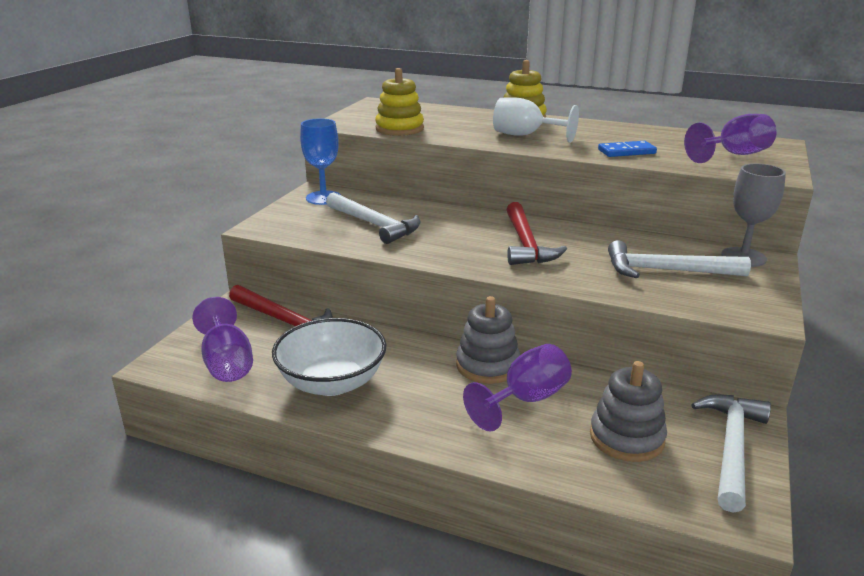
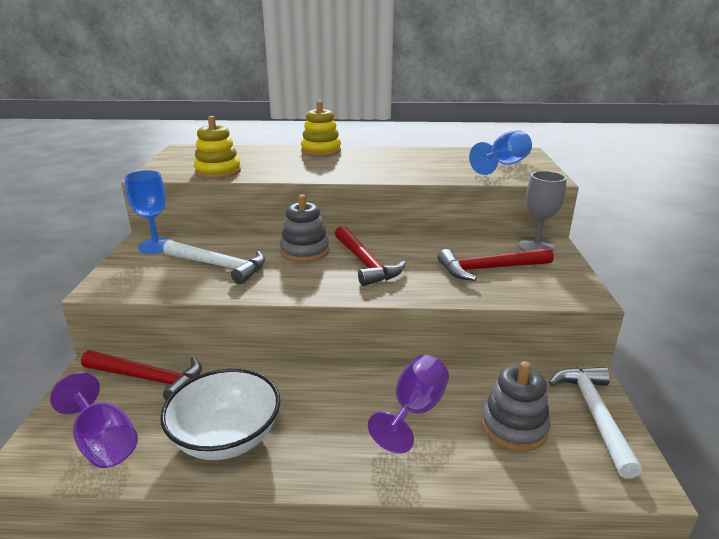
camera: 20 degrees left, 0 degrees up
(487, 365) = (365, 383): grey stacking toy -> grey stacking toy (304, 251)
(525, 135) = (333, 166): white goblet -> none
(626, 152) = (424, 171): blue domino -> none
(666, 270) = (489, 269): white hammer -> red hammer
(734, 155) = (504, 165): purple goblet -> blue goblet

